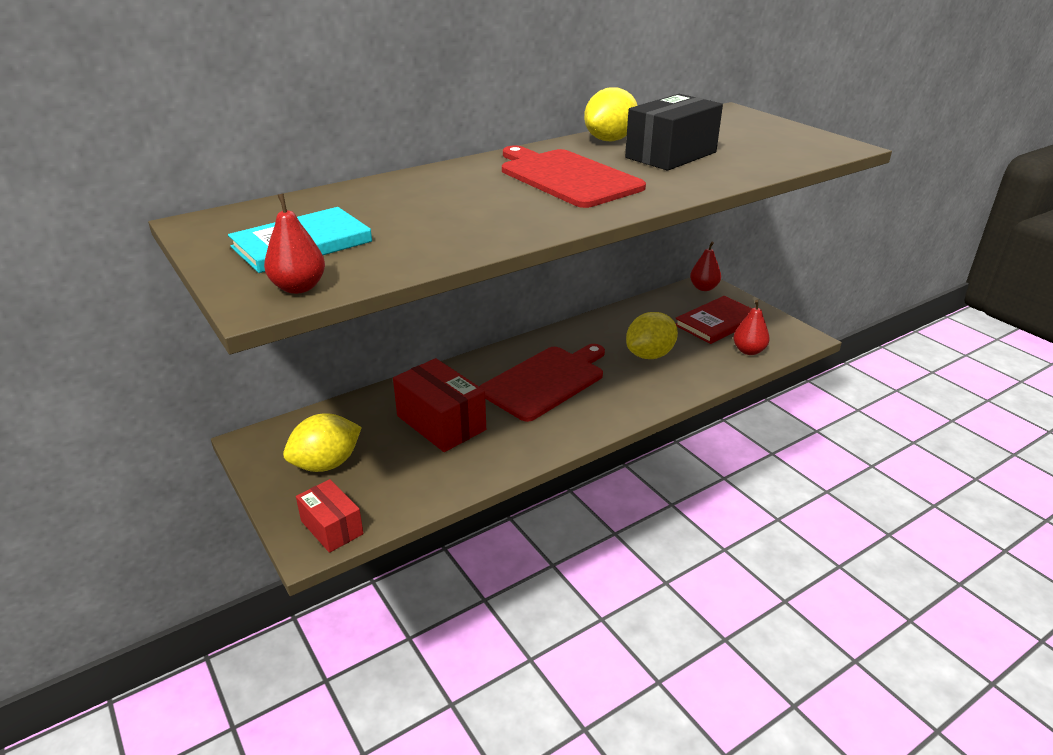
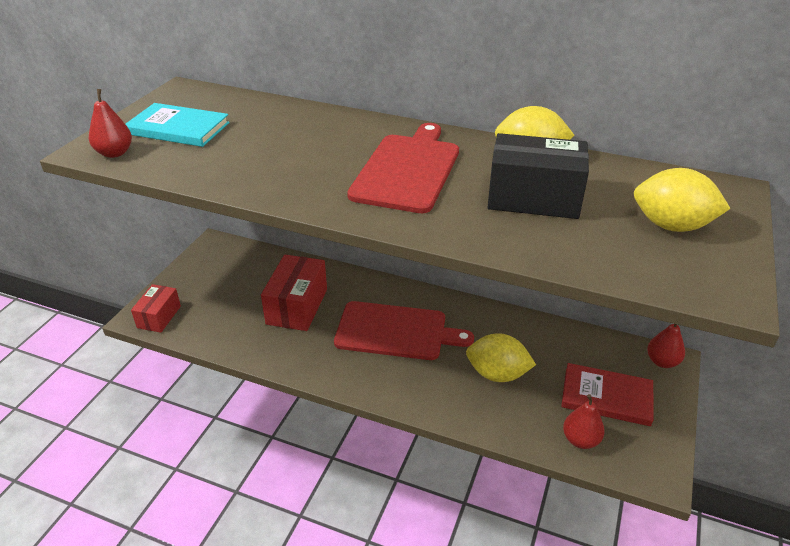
camera: 55 degrees right, 5 degrees up
(326, 464) = (215, 282): yellow lemon -> yellow lemon (671, 226)

